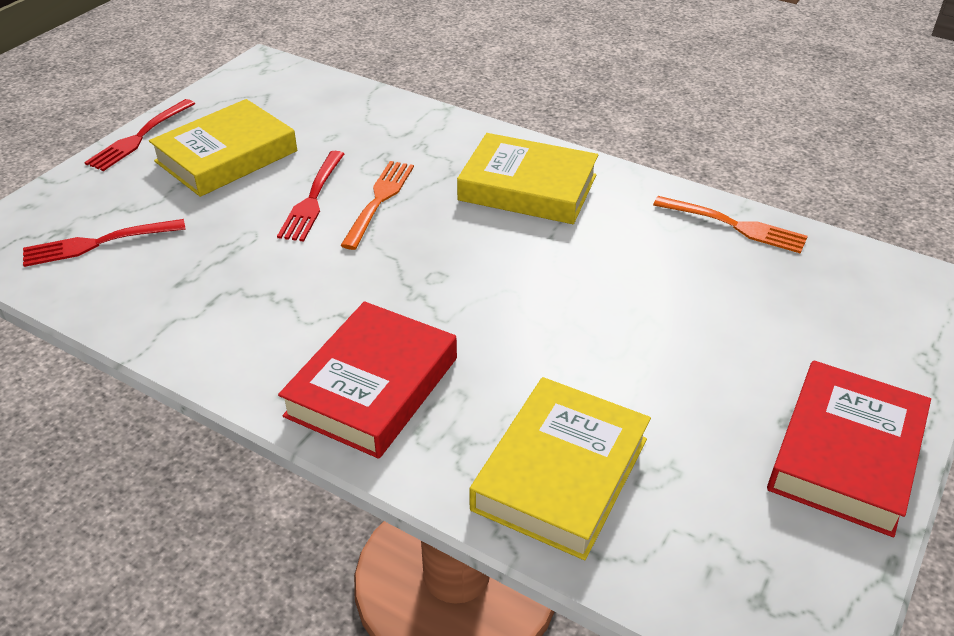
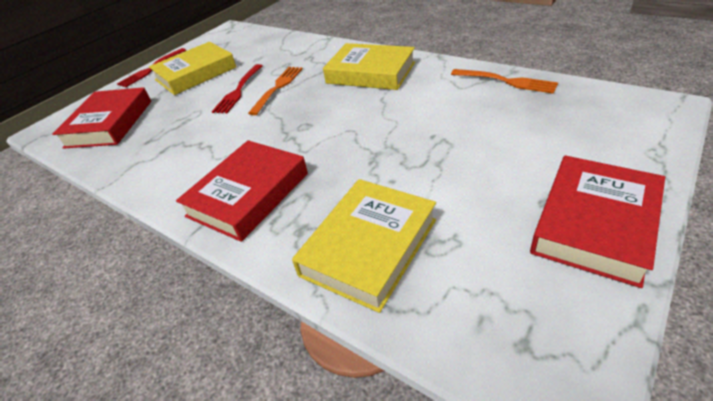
camera: 10 degrees right, 0 degrees up
(99, 243) = (109, 123): red fork -> red book

